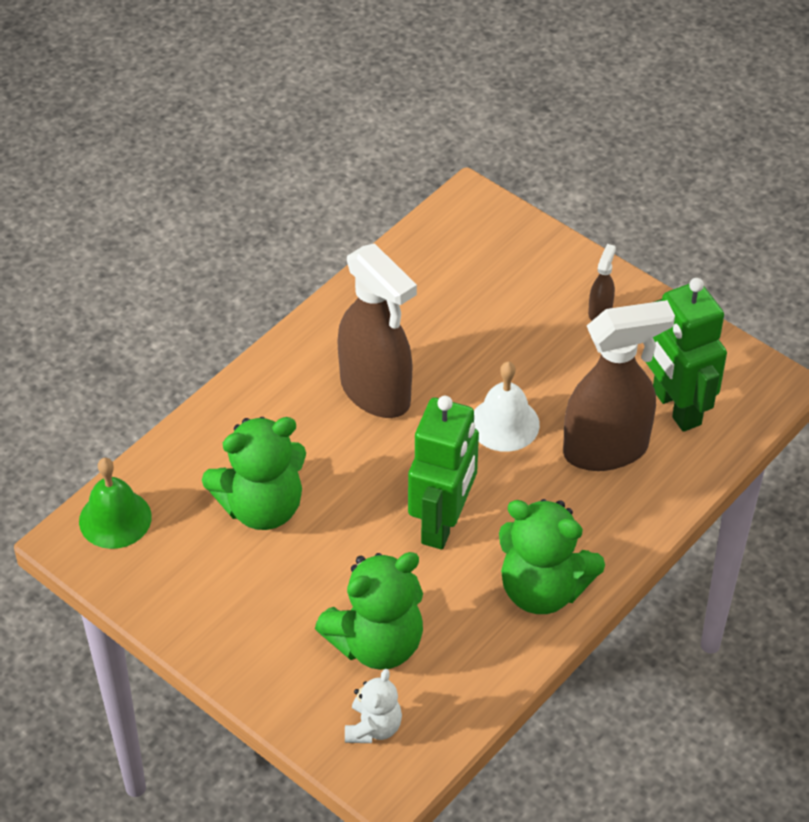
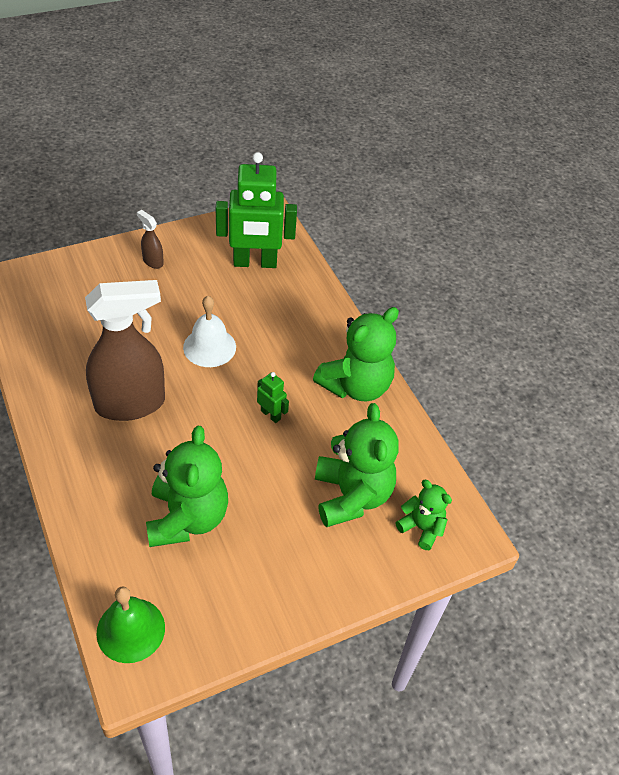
camera: 70 degrees left, 0 degrees up
(373, 727) = (421, 528): white teddy bear -> green teddy bear
(443, 523) = (271, 415): green robot -> green robot, size x0.44
(606, 450) = (265, 307): brown spray bottle -> none

